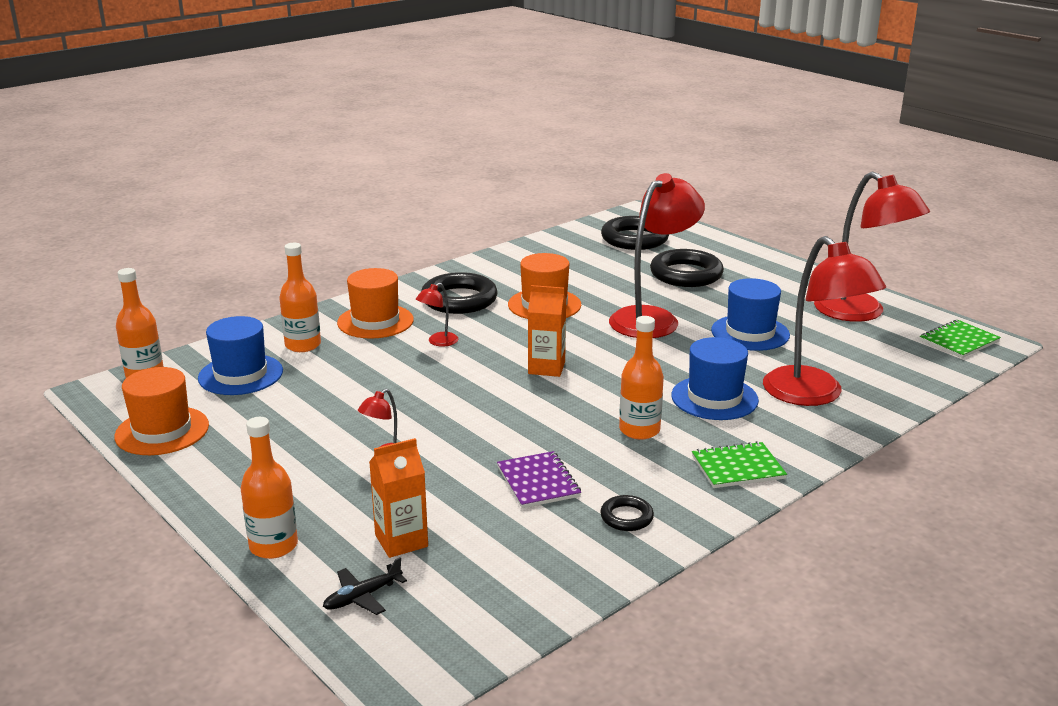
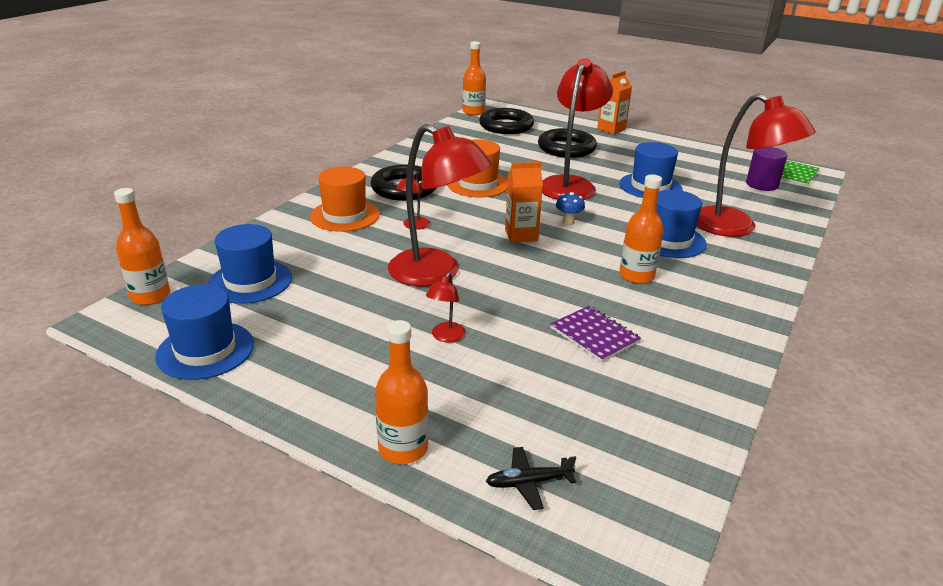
camera: 20 degrees left, 5 degrees up
(162, 431) = (205, 350): orange hat -> blue hat
(303, 345) = (292, 245): orange bottle -> orange bottle (473, 112)
(362, 596) = (528, 482): black plane -> black plane turned 45 degrees clockwise
(401, 541) = (521, 416): orange carton -> orange carton (611, 129)
(613, 361) = (568, 222): none -> blue mushroom
(626, 517) = (690, 353): black ring -> none
(738, 467) = (735, 294): green notebook -> none
(860, 313) = (712, 162): red lamp -> red lamp (436, 273)
(901, 349) = (762, 184): none -> purple cylinder

